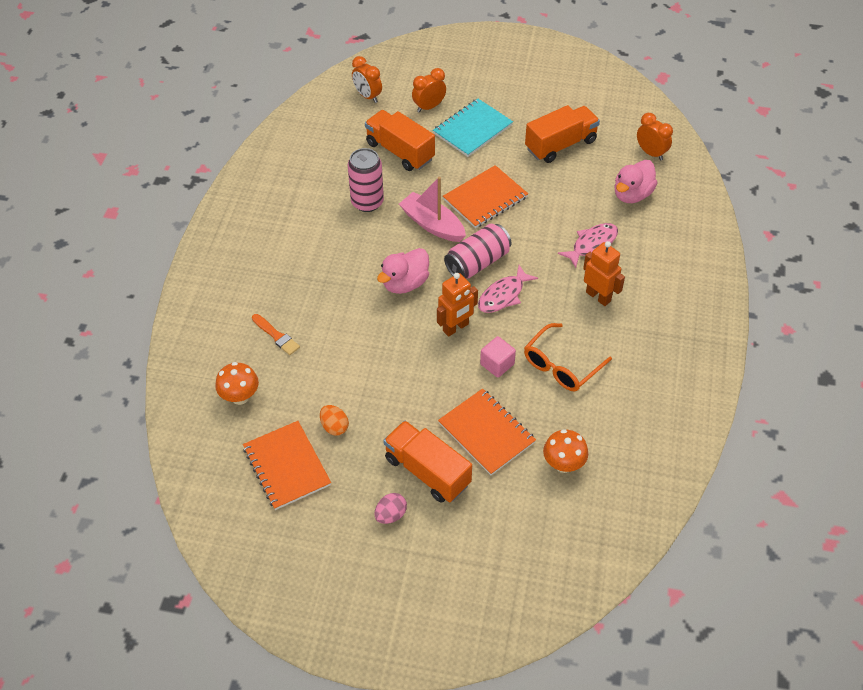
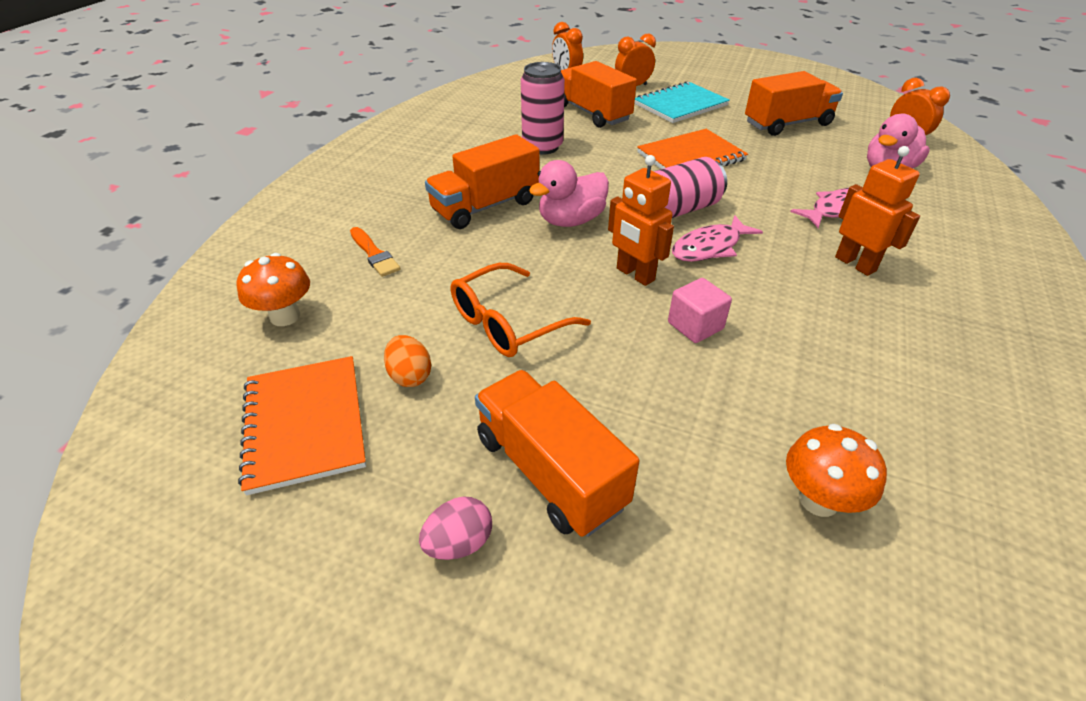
camera: 10 degrees right, 10 degrees down
(340, 278) = (485, 206): none -> orange truck
(432, 225) = (619, 172): pink boat -> none
(456, 327) = (635, 274): orange robot -> orange robot turned 75 degrees clockwise
(486, 433) = (669, 422): orange notebook -> none
(561, 365) = (803, 341): orange glasses -> orange glasses (508, 323)

